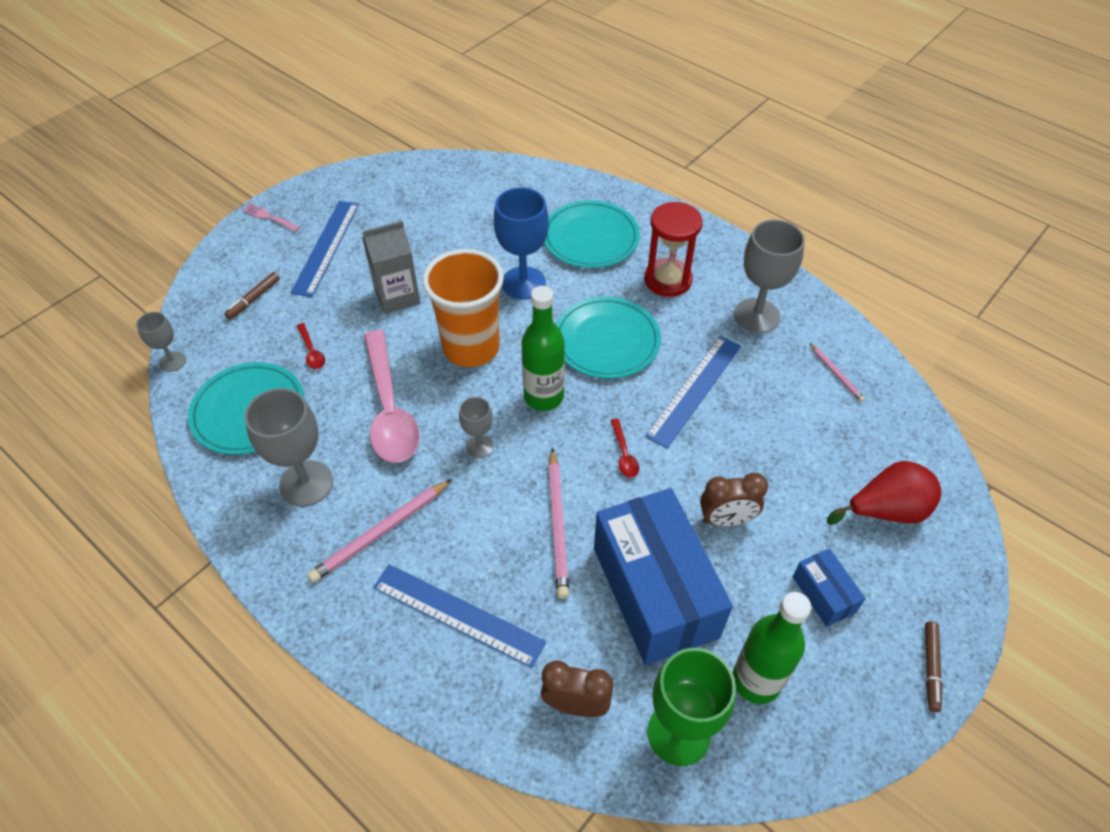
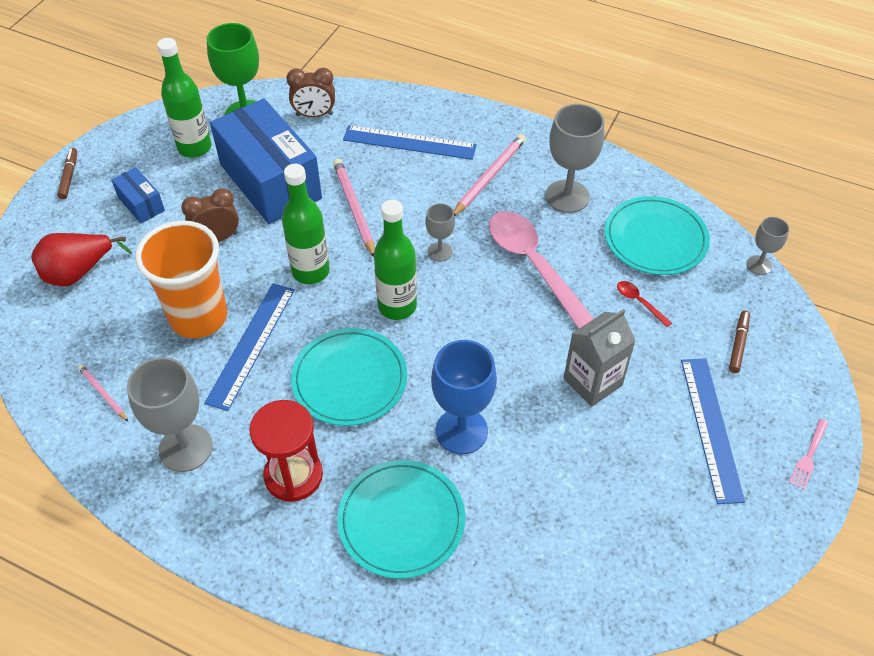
camera: 165 degrees right, 0 degrees up
(269, 217) = (809, 456): pink fork -> pink fork turned 105 degrees clockwise
(471, 348) = (486, 340): orange cup -> orange cup (198, 317)
(624, 454) = (310, 271): red spoon -> green bottle

